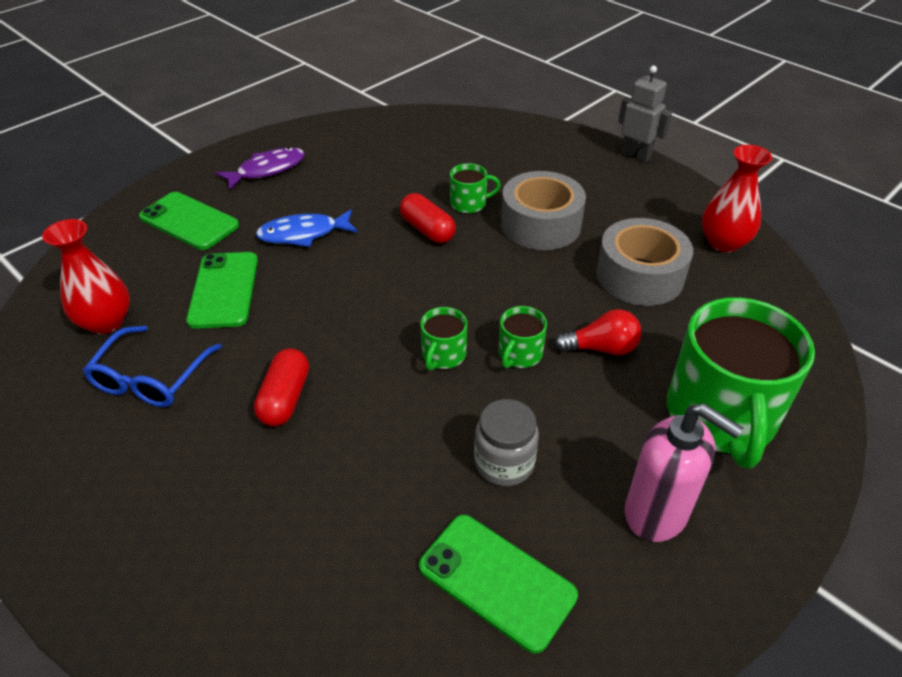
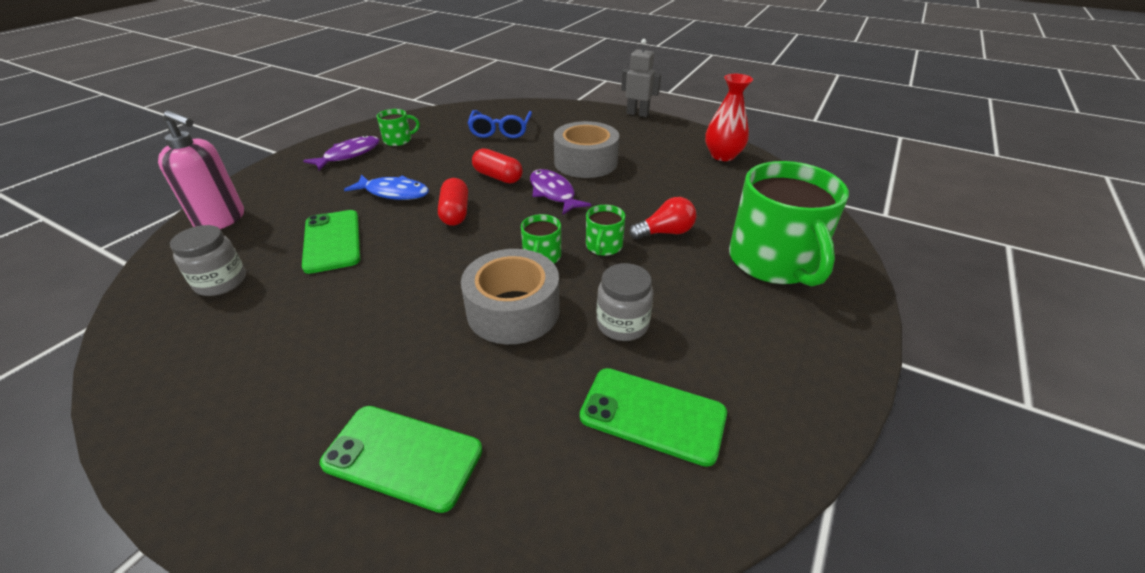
camera: 15 degrees left, 5 degrees down
(106, 322) = (221, 282): red vase -> grey jar
(150, 378) = (276, 319): blue glasses -> blue glasses (500, 131)
(189, 221) = (287, 197): green phone -> green phone (403, 456)
(285, 398) = (412, 312): red capsule -> red capsule (455, 213)
(303, 234) = (393, 193): blue fish -> blue fish turned 135 degrees counterclockwise
(469, 203) = (525, 156): green mug -> green mug (398, 140)
(486, 266) = (553, 193): none -> purple fish
(639, 276) = (673, 183): grey tape -> grey tape (513, 310)
(657, 513) = (759, 336): pink soap dispenser -> pink soap dispenser (221, 220)

